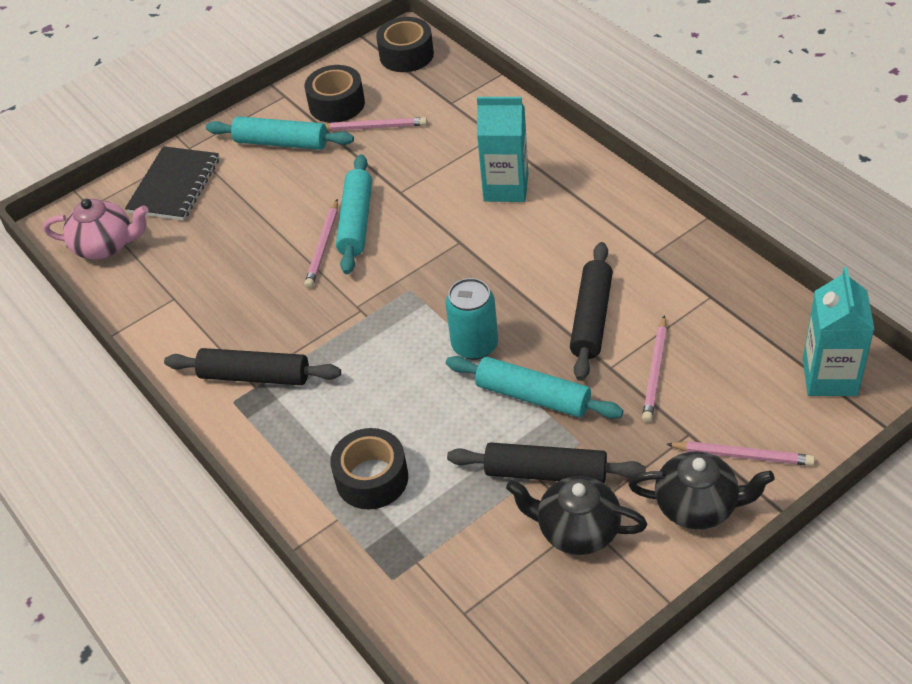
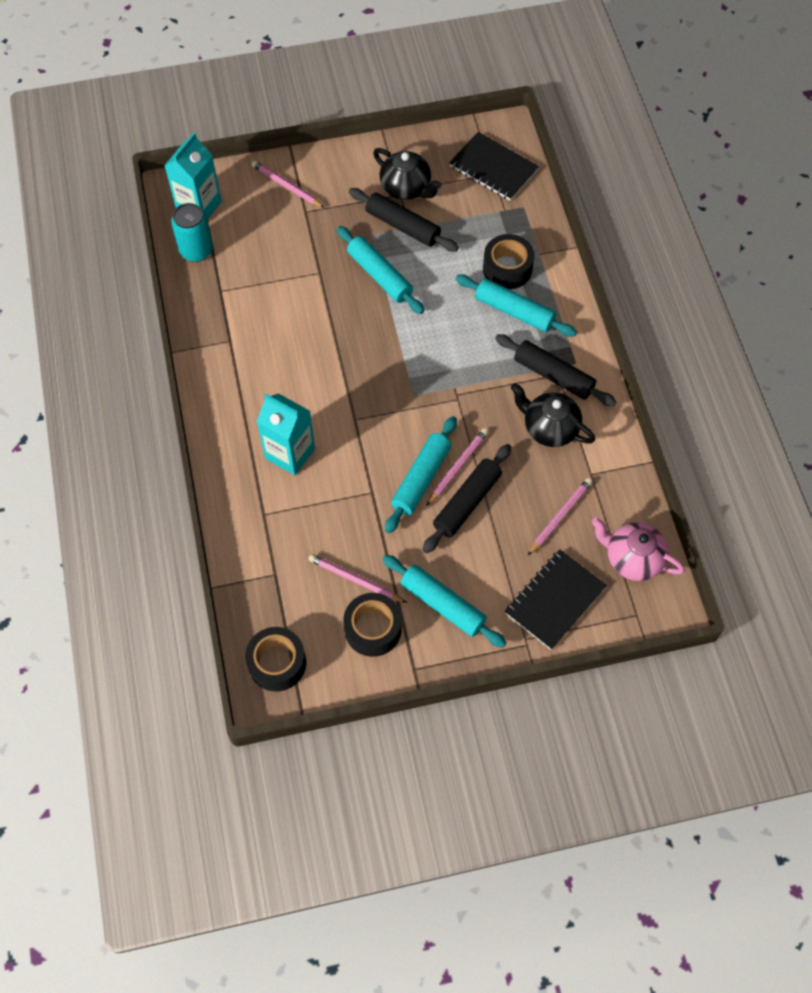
camera: 160 degrees left, 15 degrees up
(336, 428) = (514, 311): none -> turquoise rolling pin
(468, 622) = (493, 168): none -> black notebook
(475, 345) = (394, 328): turquoise can -> turquoise can (196, 250)
(591, 318) = (307, 311): black rolling pin -> black rolling pin (467, 503)
(655, 372) = (295, 257): pink pencil -> pink pencil (560, 516)
(697, 506) = (332, 171): black teapot -> black teapot (549, 428)

